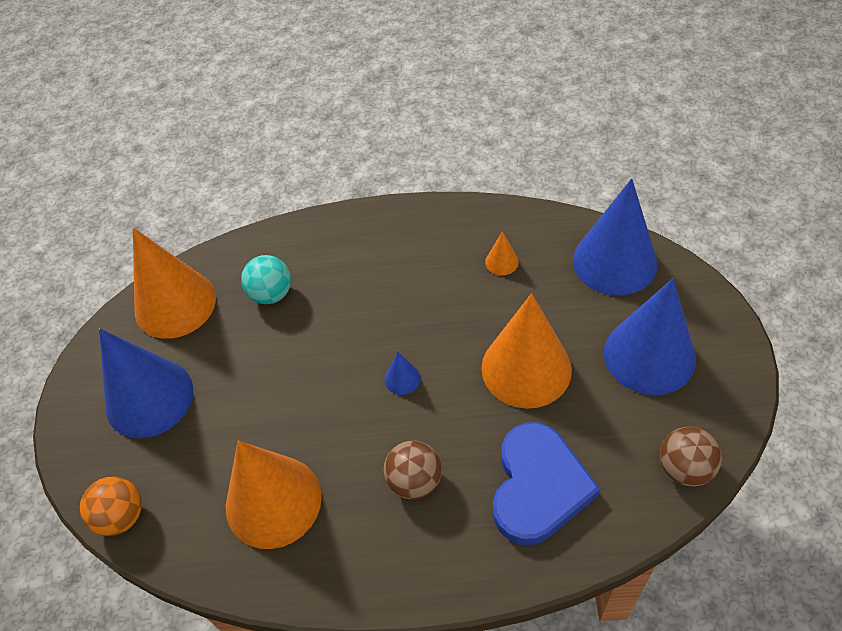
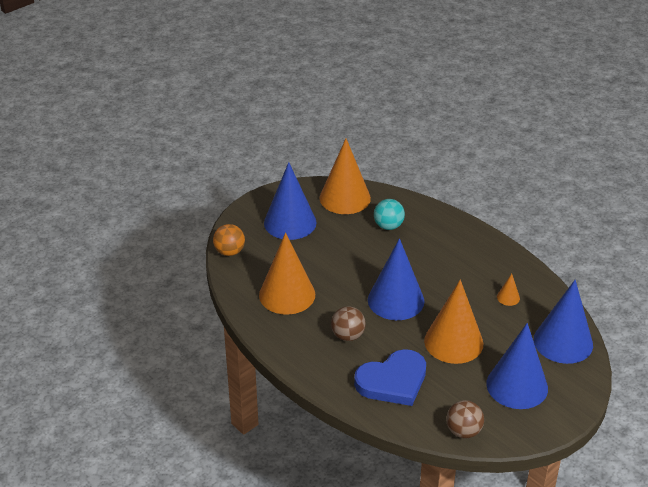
camera: 45 degrees right, 15 degrees down
(402, 378) = (396, 300): blue cone -> blue cone, size x2.46

